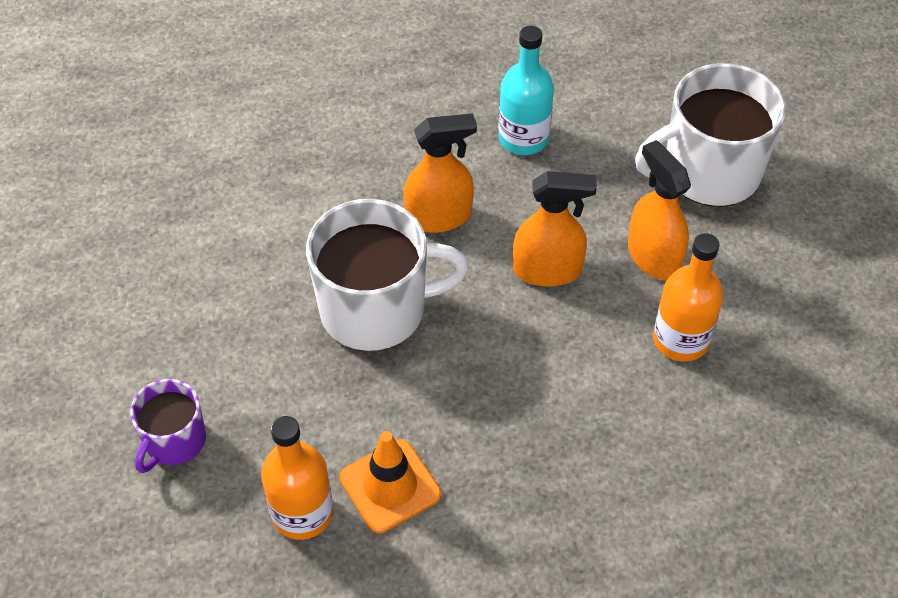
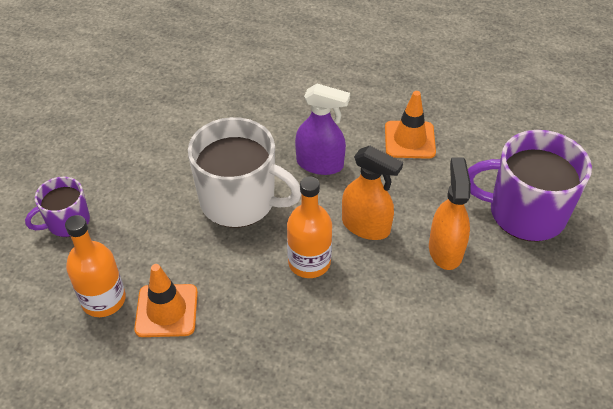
camera: 30 degrees right, 5 degrees down
(439, 217) = (320, 164): orange spray bottle -> purple spray bottle
(523, 138) = (409, 140): turquoise bottle -> orange traffic cone
(681, 339) = (426, 312): orange bottle -> orange bottle (309, 262)
(709, 172) = (525, 213): white mug -> purple mug

